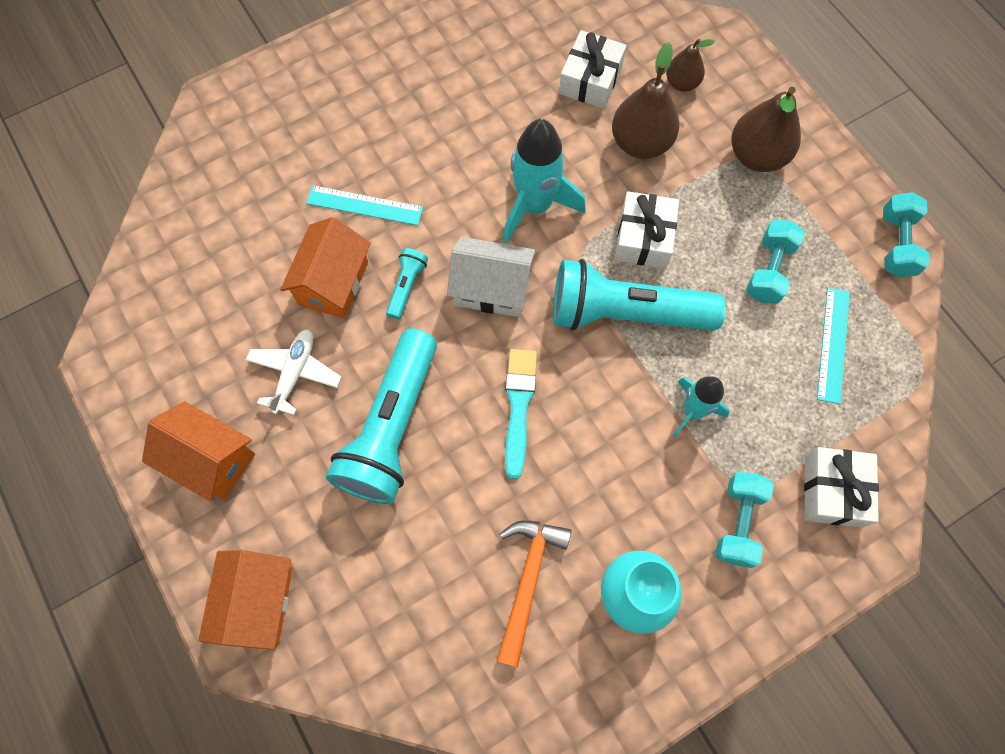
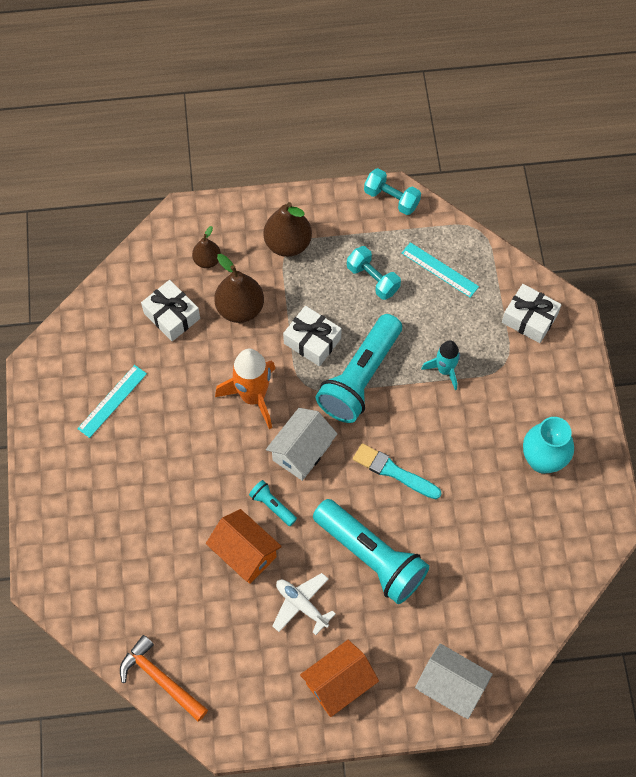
camera: 65 degrees left, 5 degrees down
(258, 602) = (451, 686): orange house -> white house
(364, 205) = (193, 508): turquoise ruler -> turquoise ruler (112, 401)
(527, 581) = (508, 516): orange hammer -> orange hammer (160, 679)
(535, 206) = (253, 397): turquoise rocket -> orange rocket
(738, 522) = (525, 380): turquoise dumbbell -> none

